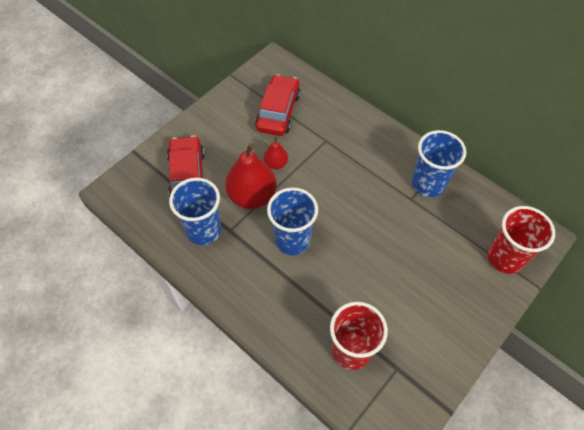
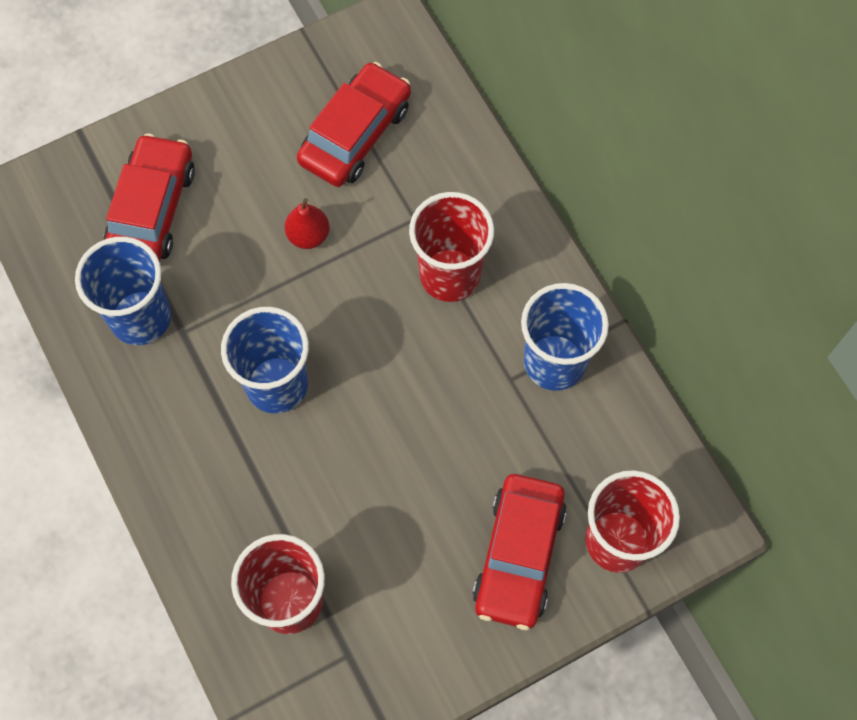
camera: 20 degrees right, 10 degrees up
(252, 196) = (243, 283): red pear -> none
(356, 160) = (450, 275): none -> red cup
(459, 282) = (518, 555): none -> red car

